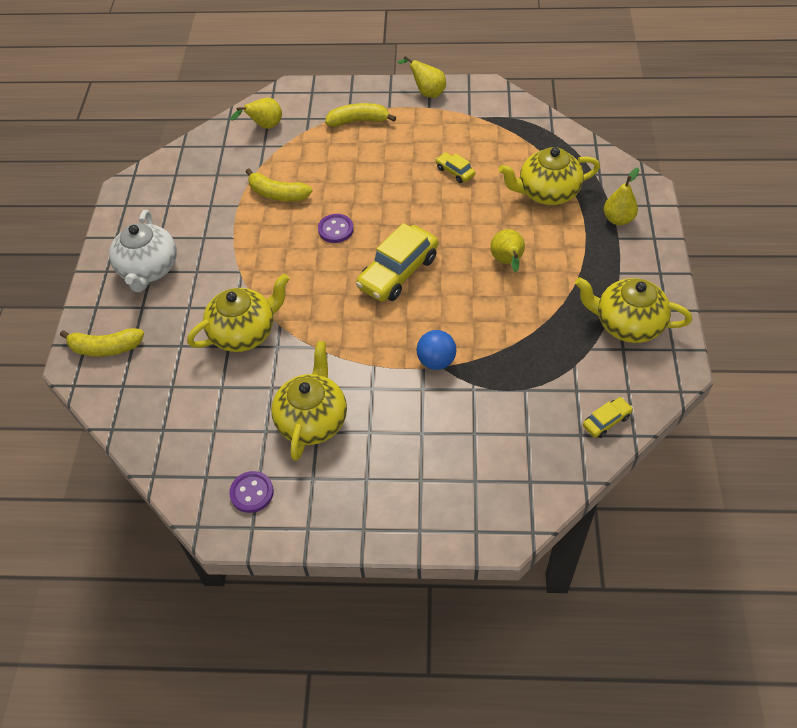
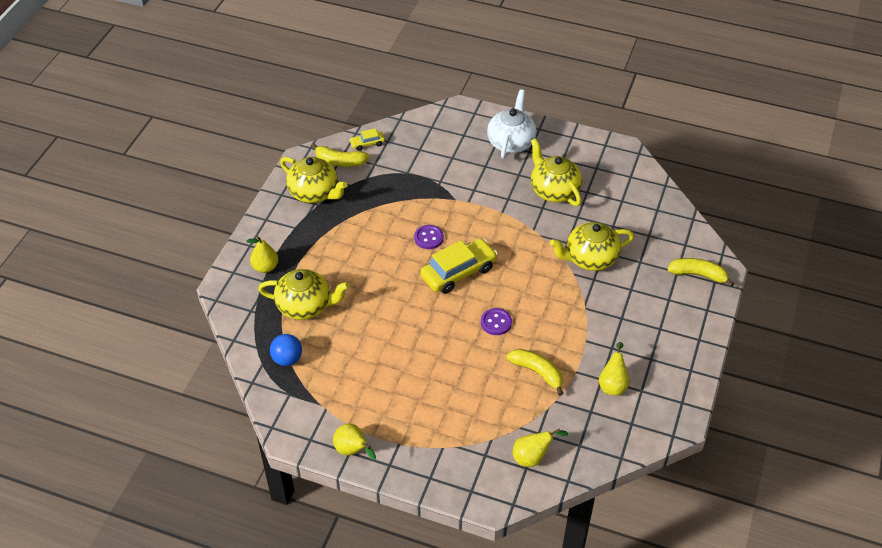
camera: 165 degrees left, 5 degrees down
(148, 269) = (662, 330): white teapot -> white teapot (511, 142)
(252, 493) = (602, 161): purple button -> purple button (428, 238)
(312, 420) = (554, 190): yellow teapot -> yellow teapot turned 120 degrees clockwise
(359, 121) = (435, 435): yellow banana -> yellow banana (340, 161)
(436, 361) = (457, 203): blue ball -> blue ball (287, 359)
(455, 172) = (371, 349): yellow car -> none
(507, 262) = (371, 257): yellow pear -> yellow pear (613, 384)

